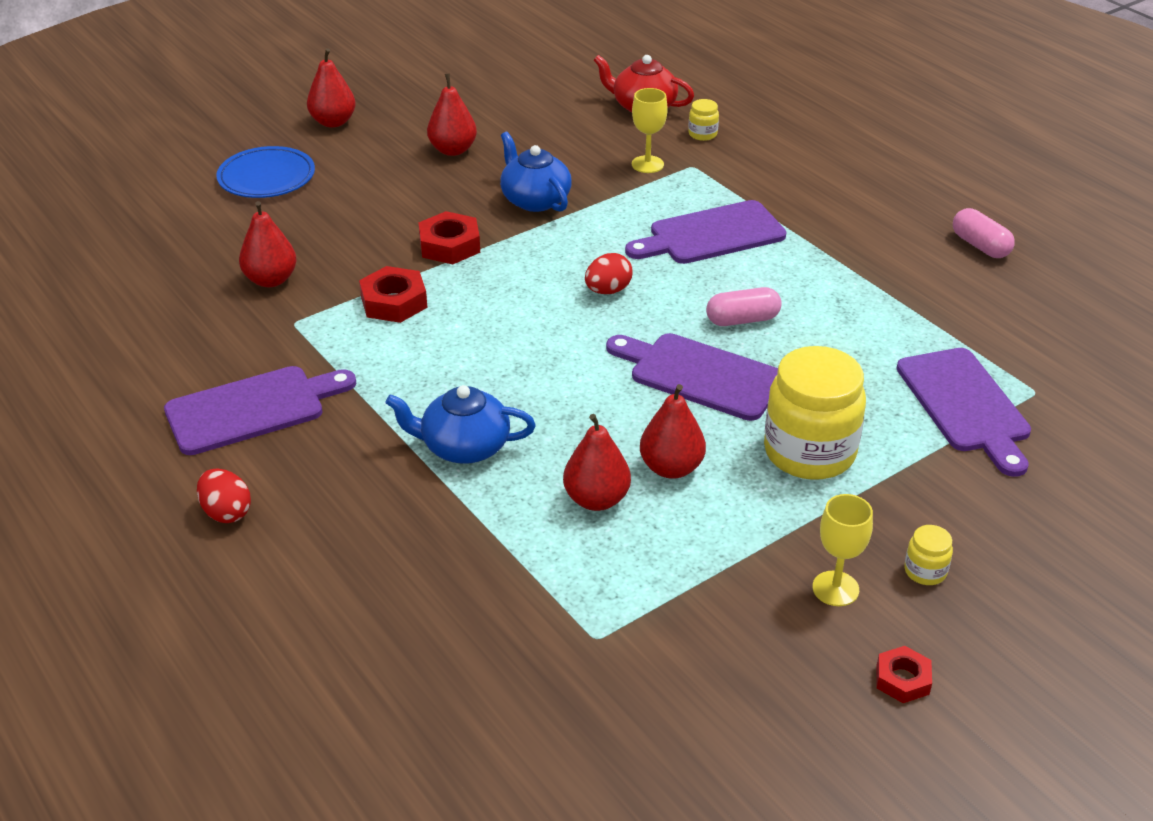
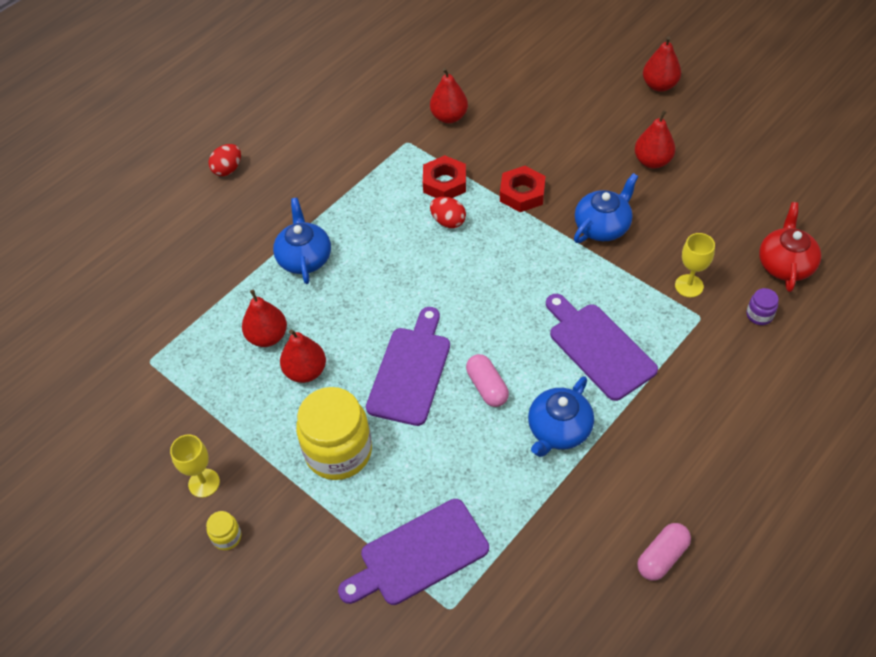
camera: 80 degrees right, 15 degrees up
(252, 409) = (318, 151): purple cutting board -> none
(266, 177) = (568, 76): blue plate -> none
(608, 291) = (497, 296): red egg -> red egg (448, 221)
(702, 134) = (759, 315): yellow jar -> purple jar
(815, 280) = (558, 430): none -> blue teapot
(902, 679) = (128, 530): red nut -> none

